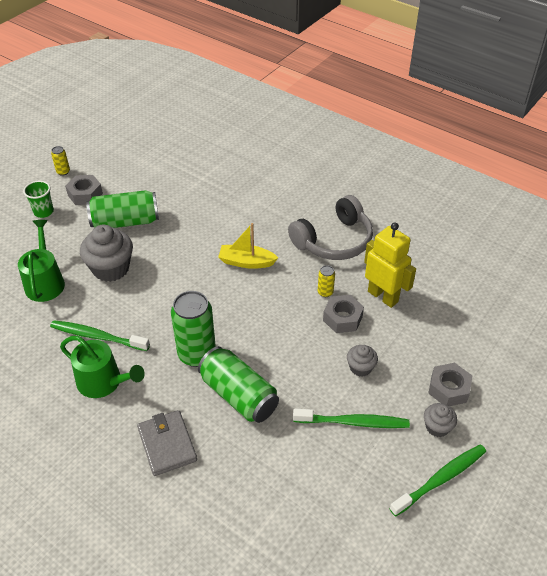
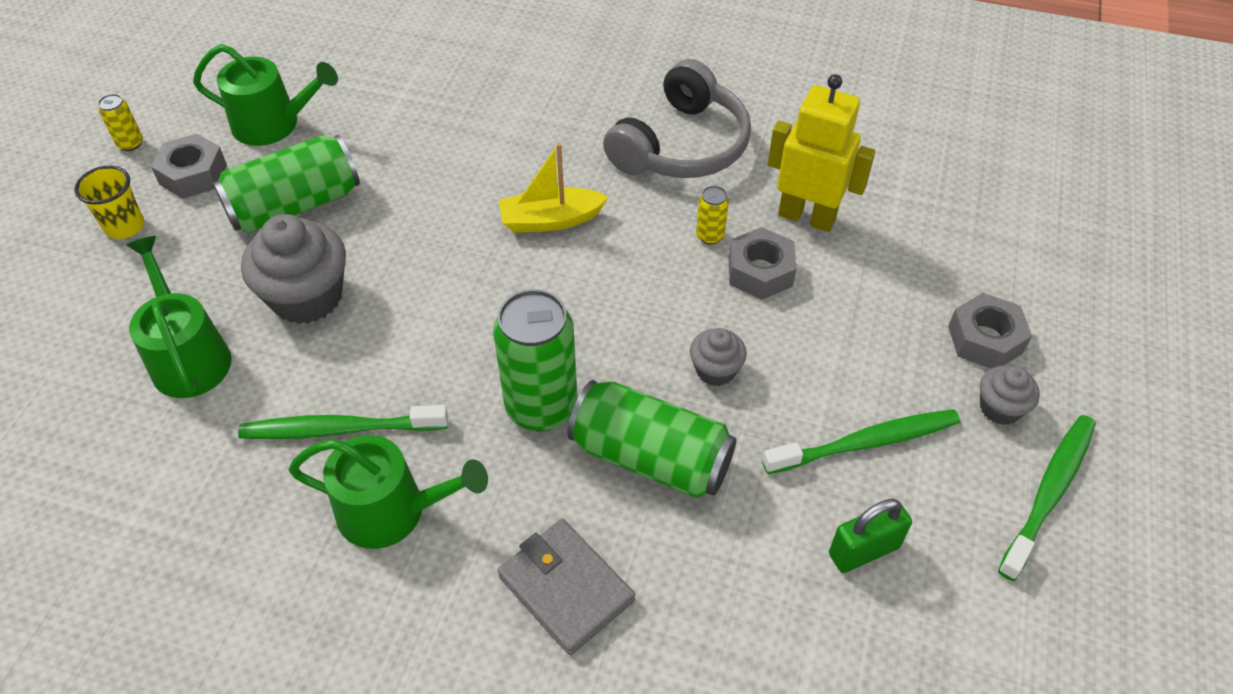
camera: 20 degrees left, 5 degrees up
(43, 212) = (125, 226): green cup -> yellow cup
(133, 178) = (273, 124): none -> green watering can
(324, 475) = (864, 551): none -> green padlock
(360, 368) = (830, 346): grey cupcake -> grey cupcake (715, 370)

